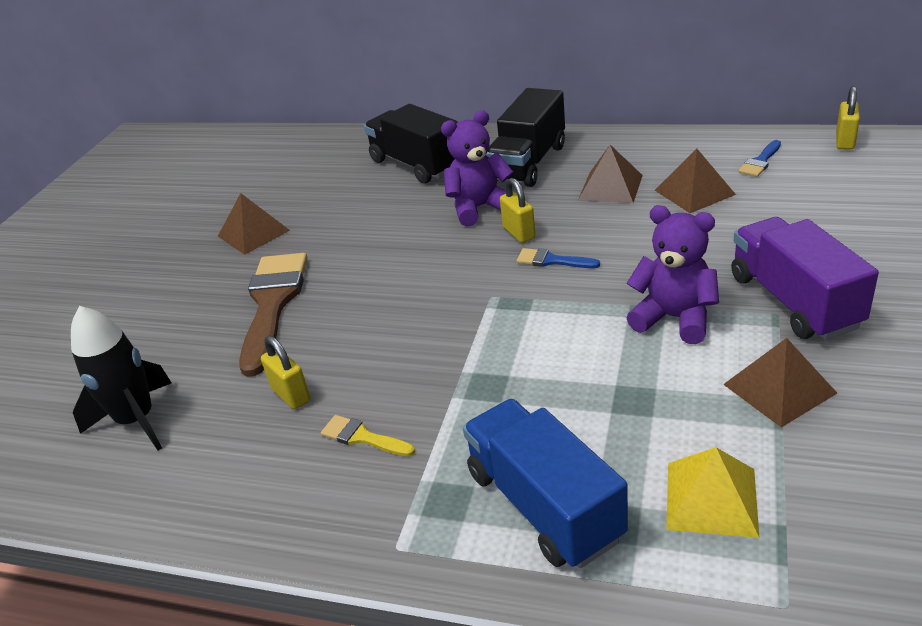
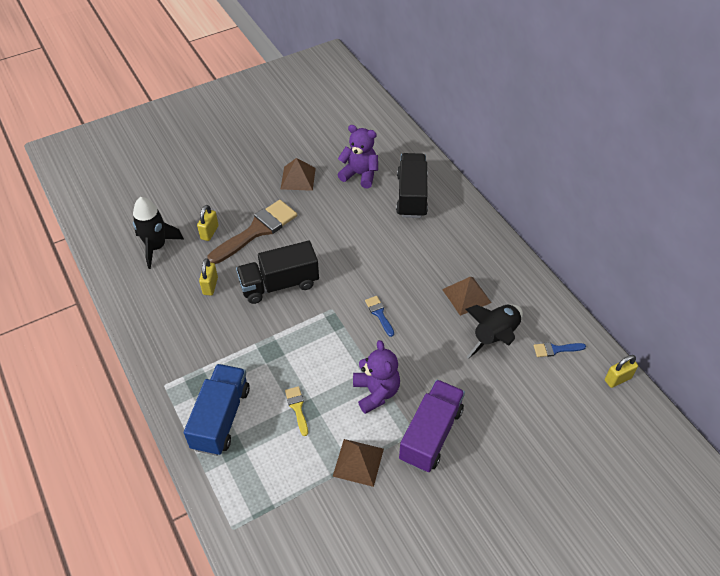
camera: 40 degrees right, 15 degrees up
(362, 437) = (207, 330): yellow brush -> yellow brush (297, 408)
(479, 208) = (397, 252): purple teddy bear -> purple teddy bear (360, 174)
(519, 233) = (390, 284): yellow padlock -> yellow padlock (209, 232)
(528, 163) = (457, 243): black truck -> black truck (279, 284)
(694, 192) = (495, 336): brown pyramid -> black rocket
(711, 498) = (269, 473): yellow pyramid -> none

